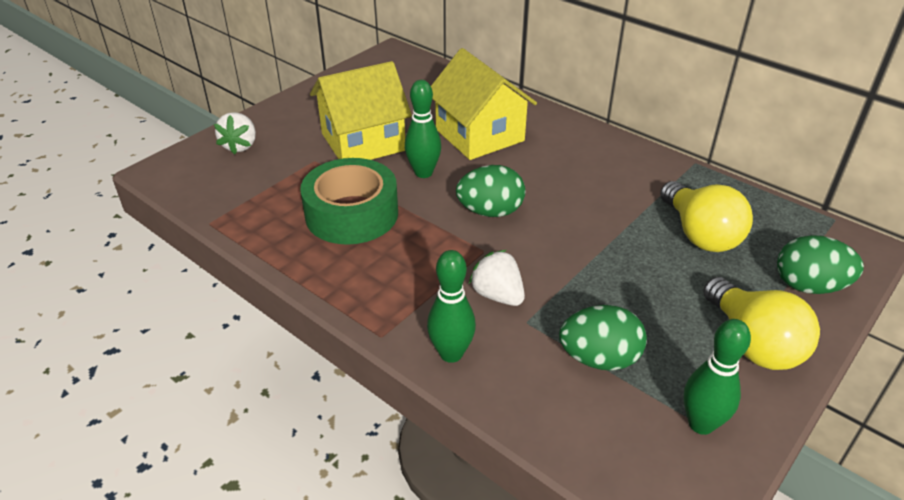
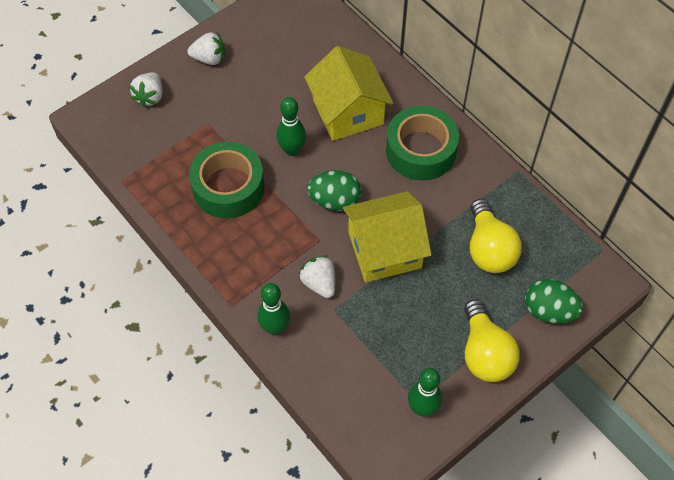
camera: 10 degrees right, 20 degrees up
(307, 110) = (209, 58): none -> white strawberry
(363, 142) = (250, 106): yellow house -> yellow house (384, 250)
(576, 157) = (421, 150): none -> green tape
(599, 359) = (373, 348): green egg -> none

